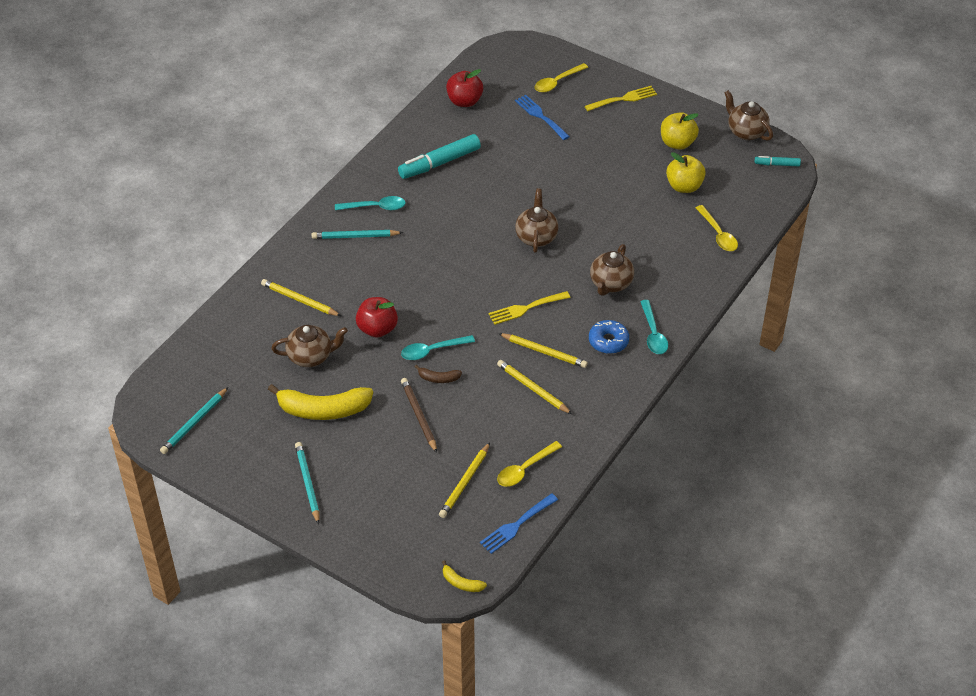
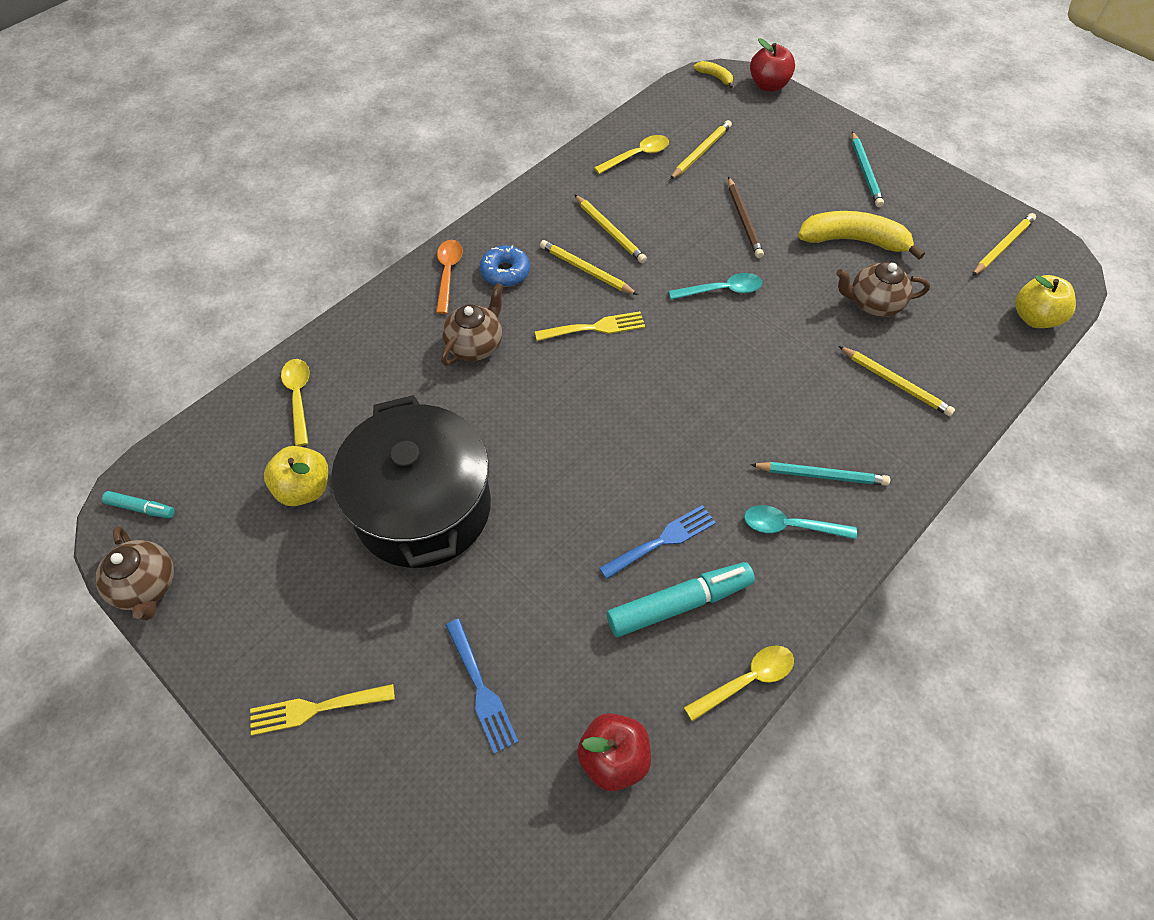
camera: 170 degrees left, 10 degrees up
(194, 423) = (1002, 246): turquoise pencil -> yellow pencil
(377, 329) = (789, 327): red apple -> red apple (768, 85)
(438, 378) = (717, 257): brown banana -> none
(516, 525) = (655, 112): blue fork -> blue fork (662, 540)
(536, 237) = (554, 433): brown teapot -> none
(557, 82) = (423, 782): yellow spoon -> yellow spoon (746, 680)
(606, 187) = (423, 507): none -> black pot
(653, 333) = (448, 273): turquoise spoon -> orange spoon
(677, 143) = (272, 580): yellow apple -> yellow apple (1034, 318)

